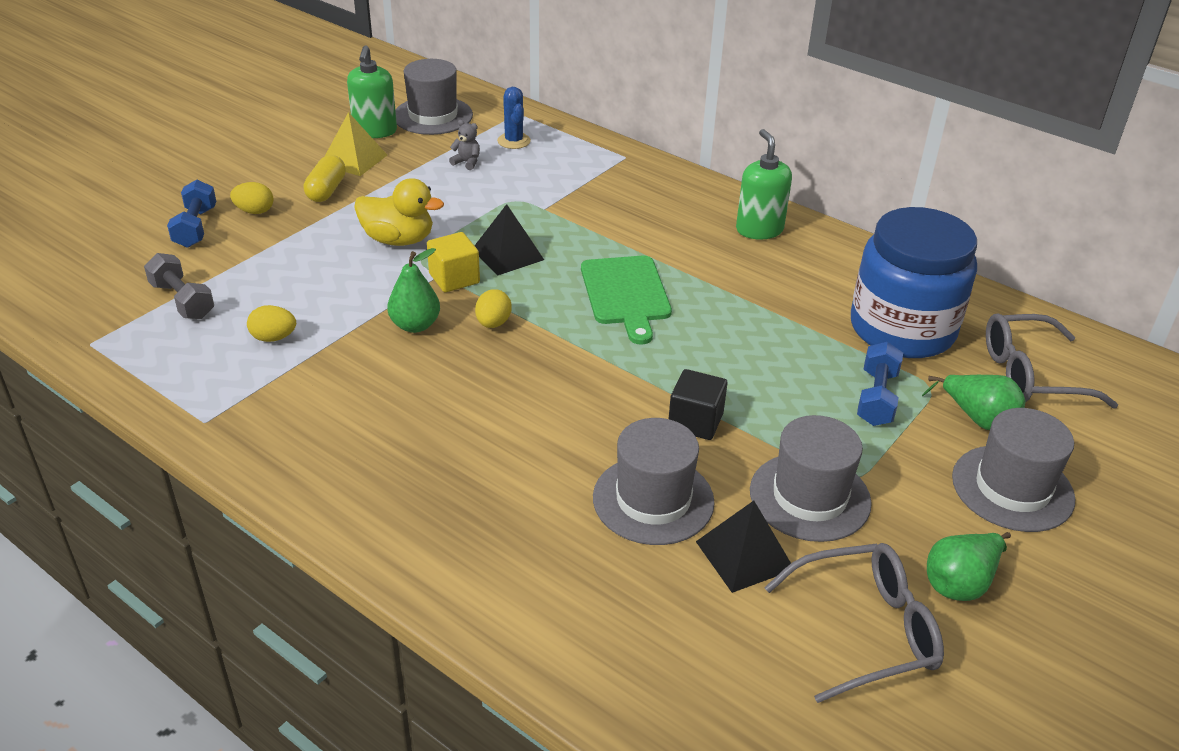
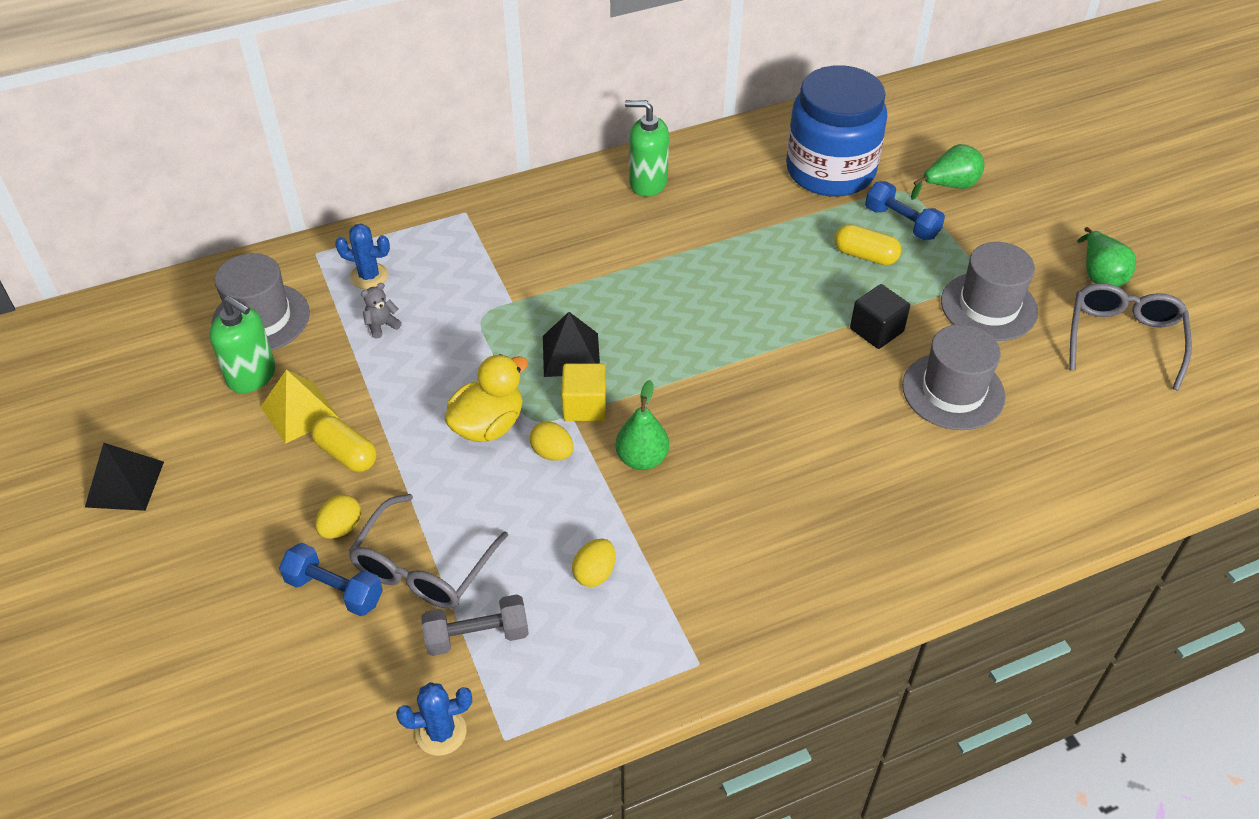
camera: 60 degrees left, 10 degrees up
(86, 313) = (441, 732): none -> blue cactus
(493, 323) = (673, 403): yellow egg -> yellow egg (552, 453)
(626, 294) = (686, 301): green cutting board -> none
(744, 555) = (1031, 366): black pyramid -> black pyramid (124, 484)
(798, 385) = (865, 255): none -> yellow capsule
(1012, 488) = (1025, 206): grey hat -> none
(1030, 374) = (917, 137): grey glasses -> grey glasses (423, 568)

